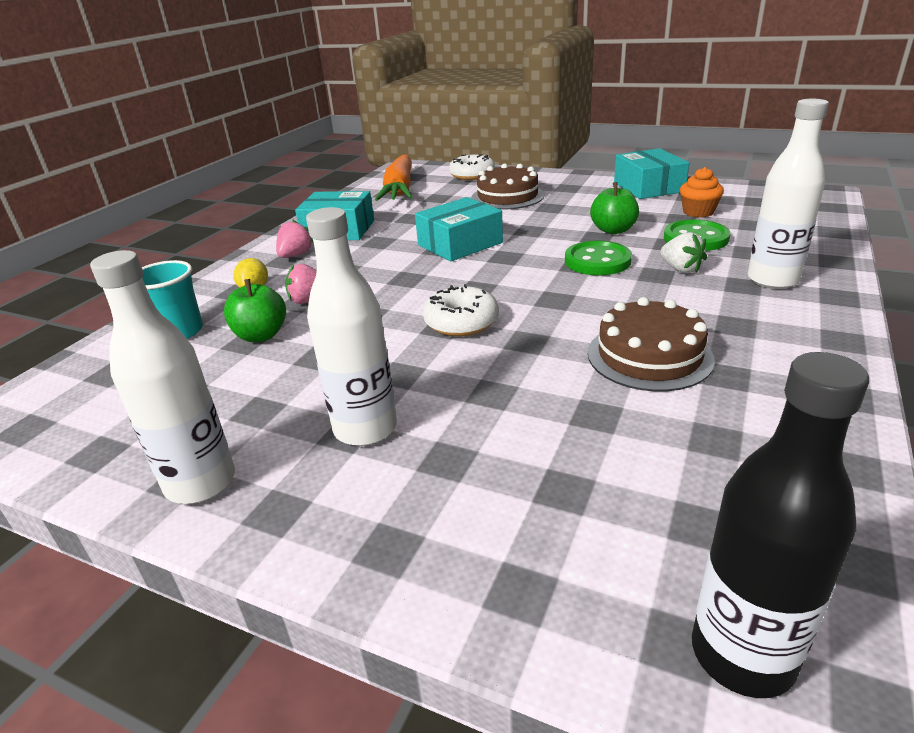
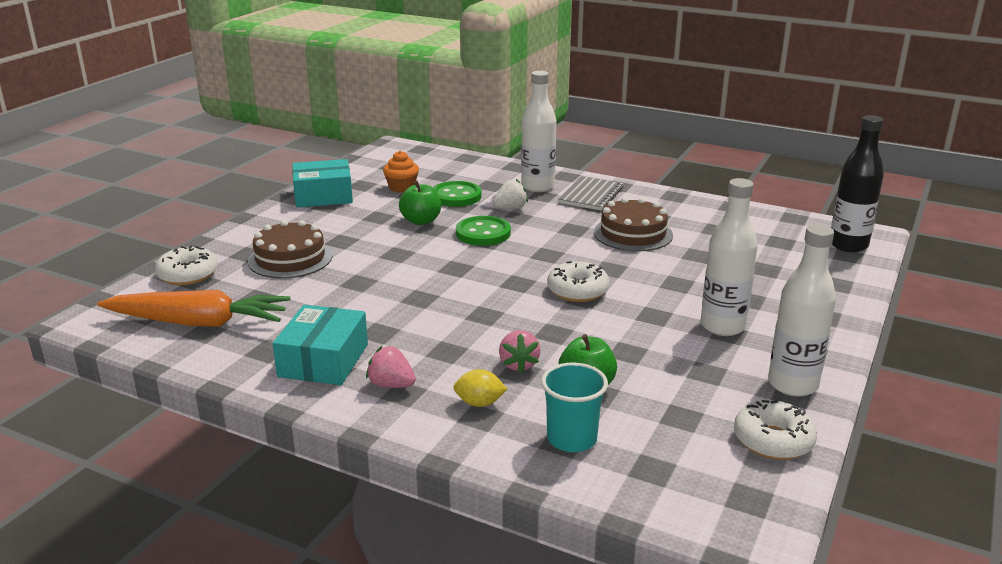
camera: 90 degrees left, 5 degrees down
(100, 453) = (773, 440): none -> white donut
(460, 244) = (413, 287): turquoise box -> none
(774, 318) = (591, 195): none -> grey notebook

